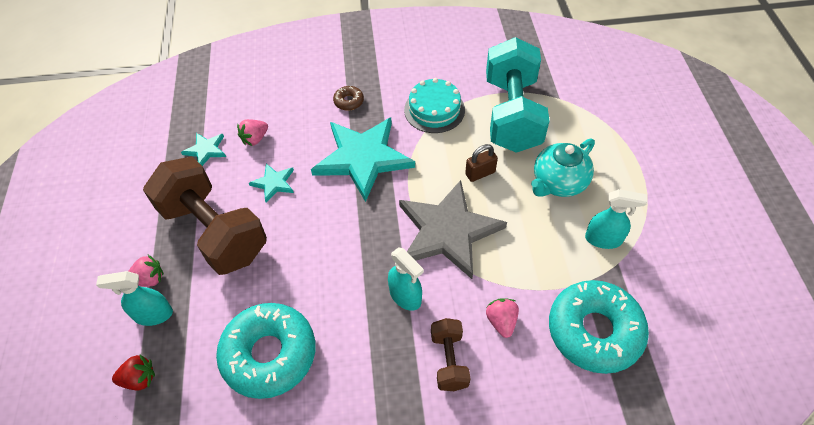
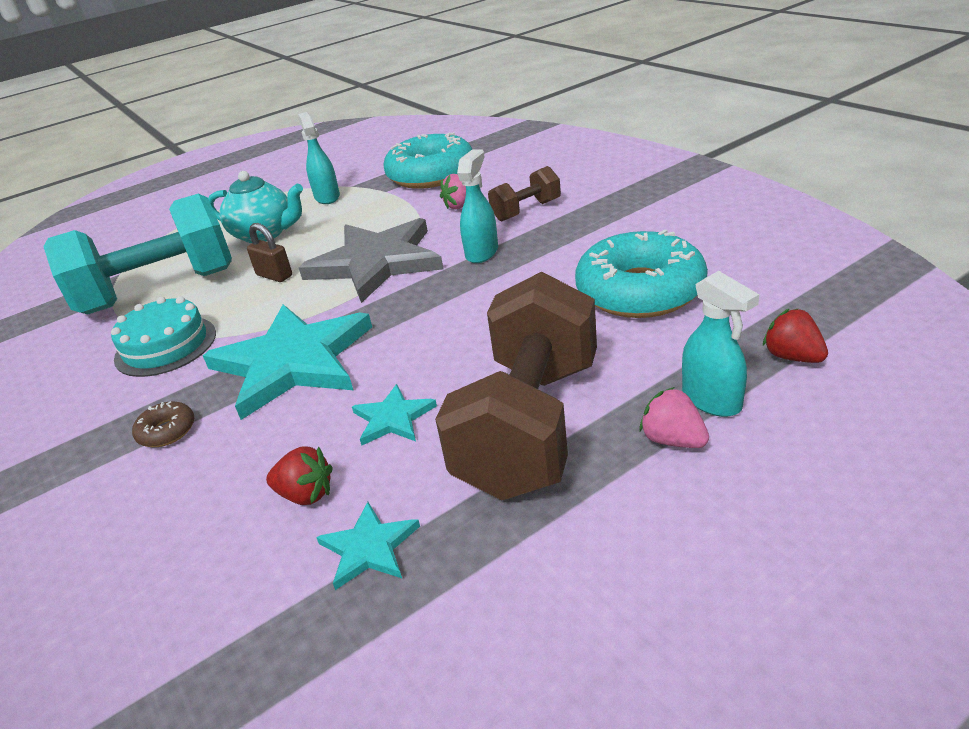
camera: 115 degrees left, 20 degrees down
(255, 139) = (306, 494): pink strawberry -> red strawberry

